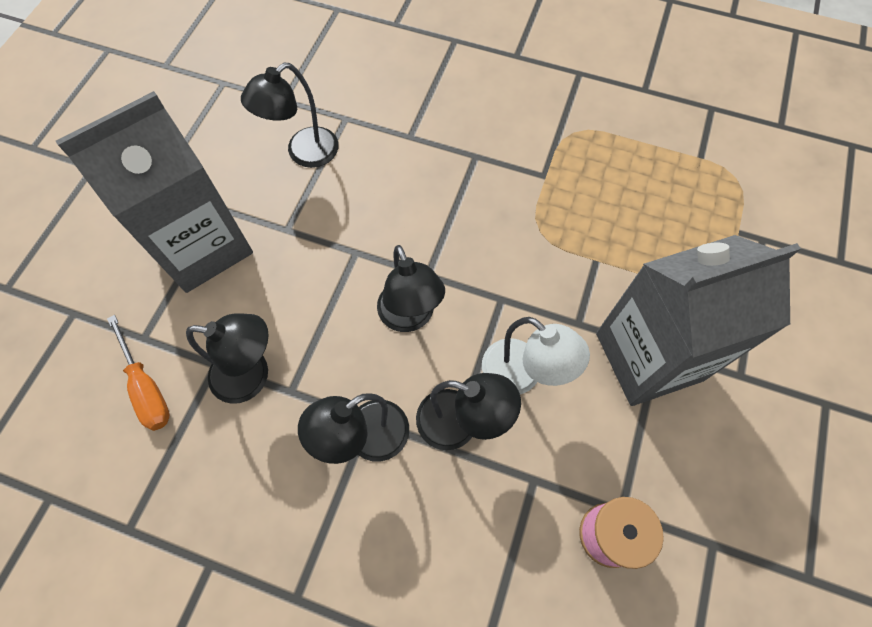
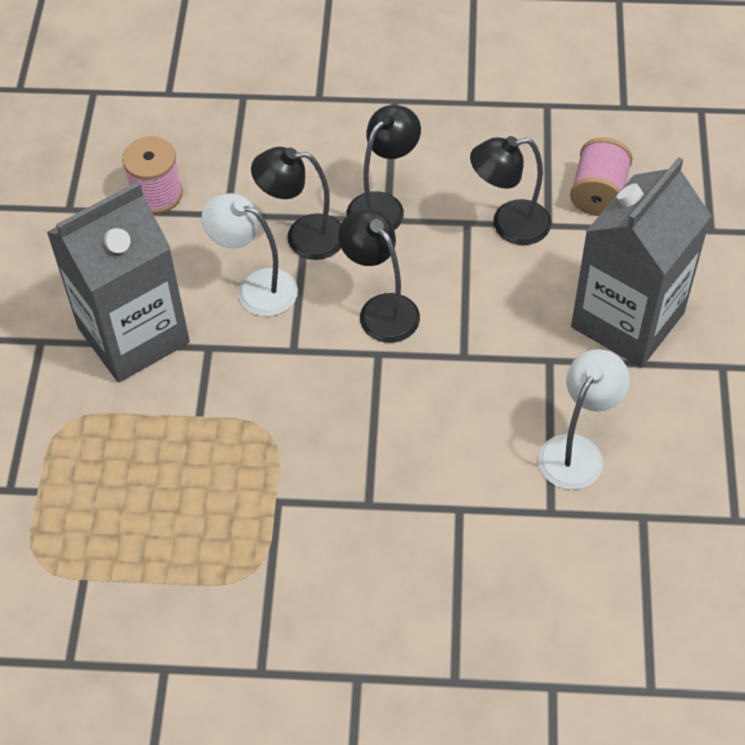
camera: 165 degrees right, 10 degrees down
(146, 387) = (598, 193): orange screwdriver -> pink spool
(304, 153) = (577, 451): black lamp -> white lamp

